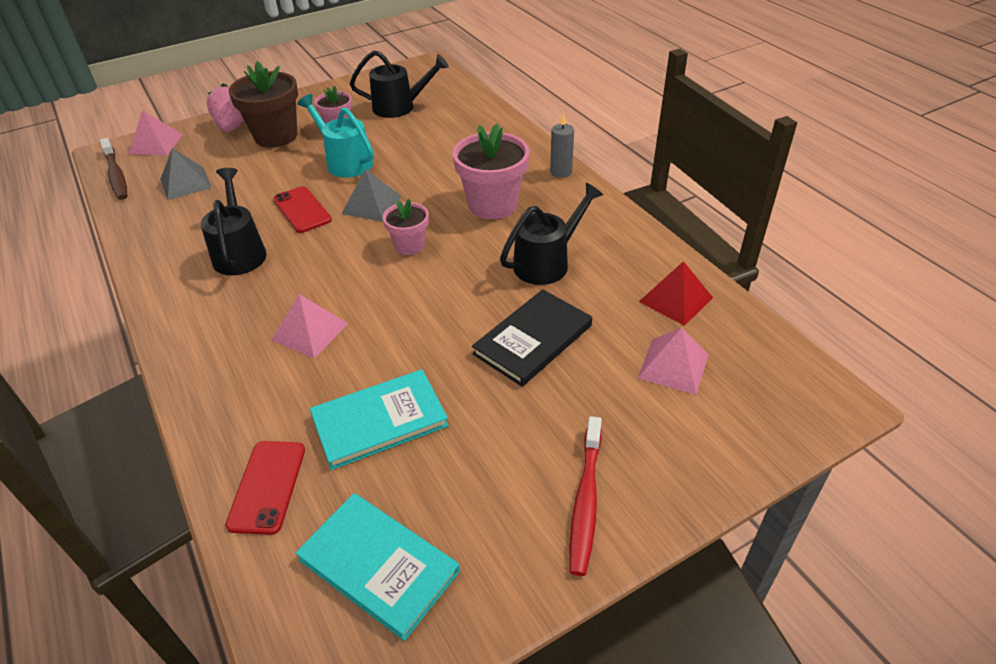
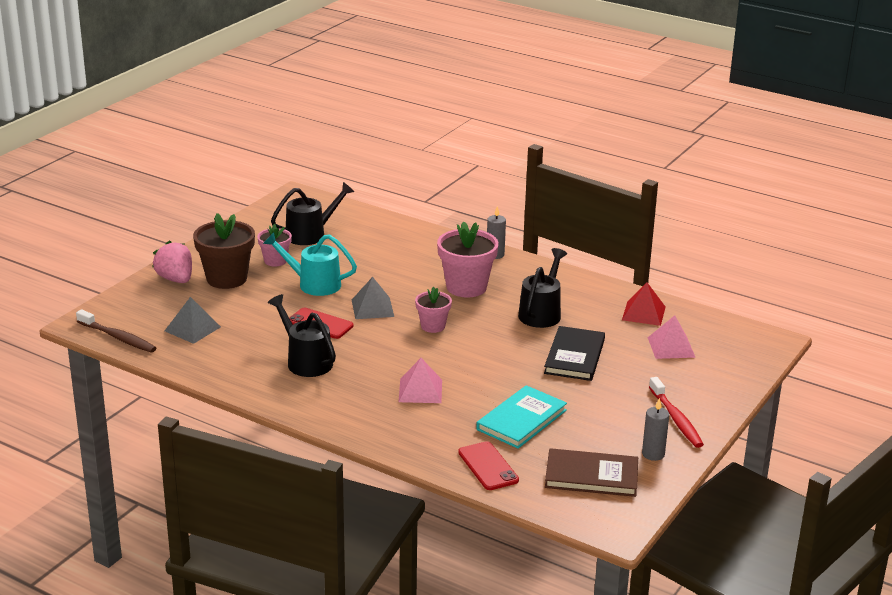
camera: 30 degrees left, 15 degrees down
(156, 144) = (120, 308): pink pyramid -> none
(379, 565) = (591, 476): turquoise book -> brown book
(499, 559) = (653, 454): none -> grey candle

